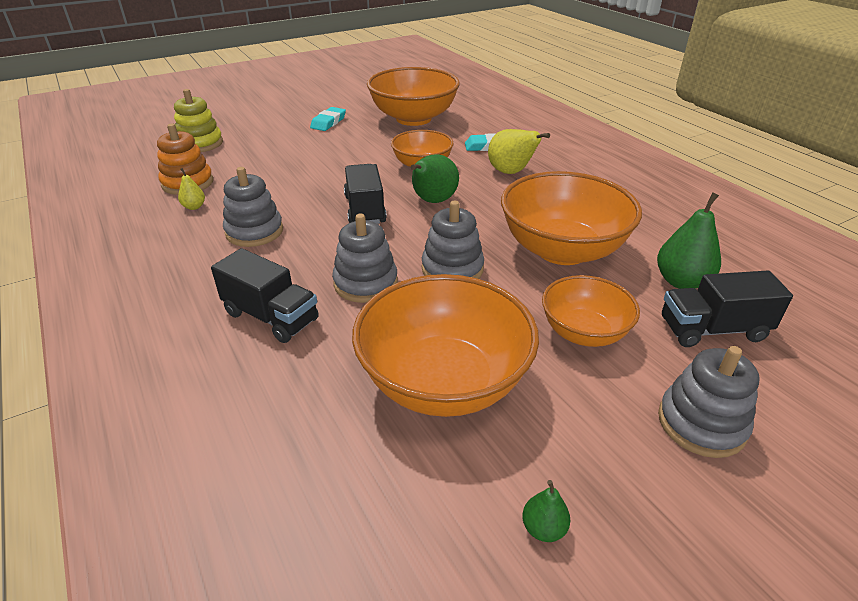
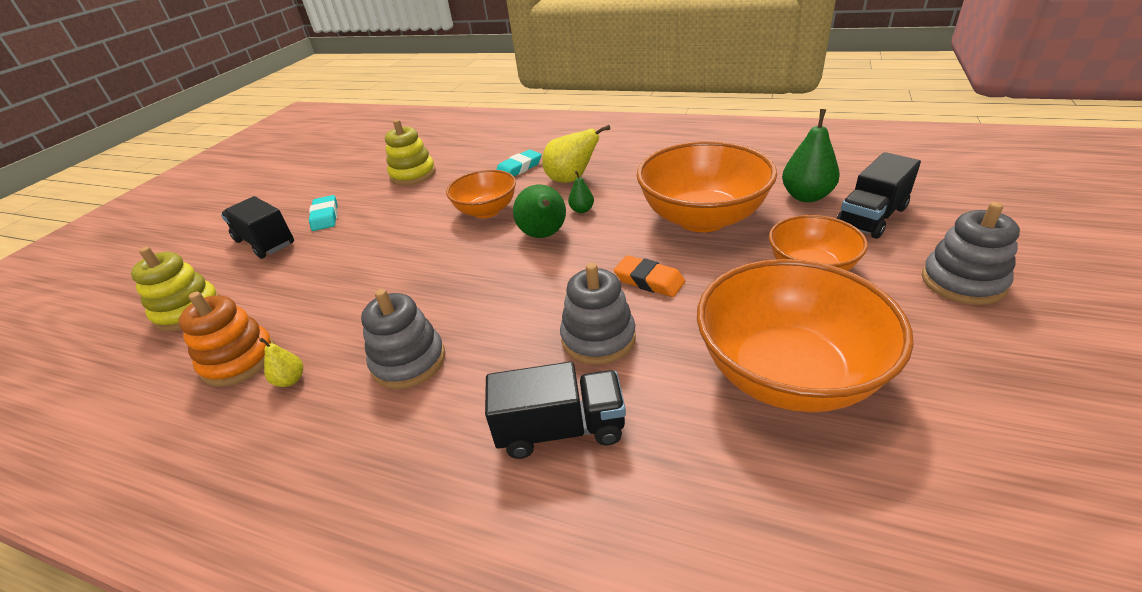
camera: 35 degrees left, 0 degrees up
(365, 210) = (493, 276): black truck -> black truck (265, 242)
(413, 118) = (413, 175): orange bowl -> yellow stacking toy
(452, 269) = (649, 281): grey stacking toy -> orange eraser
(543, 528) = (1012, 426): green pear -> green pear (582, 210)

